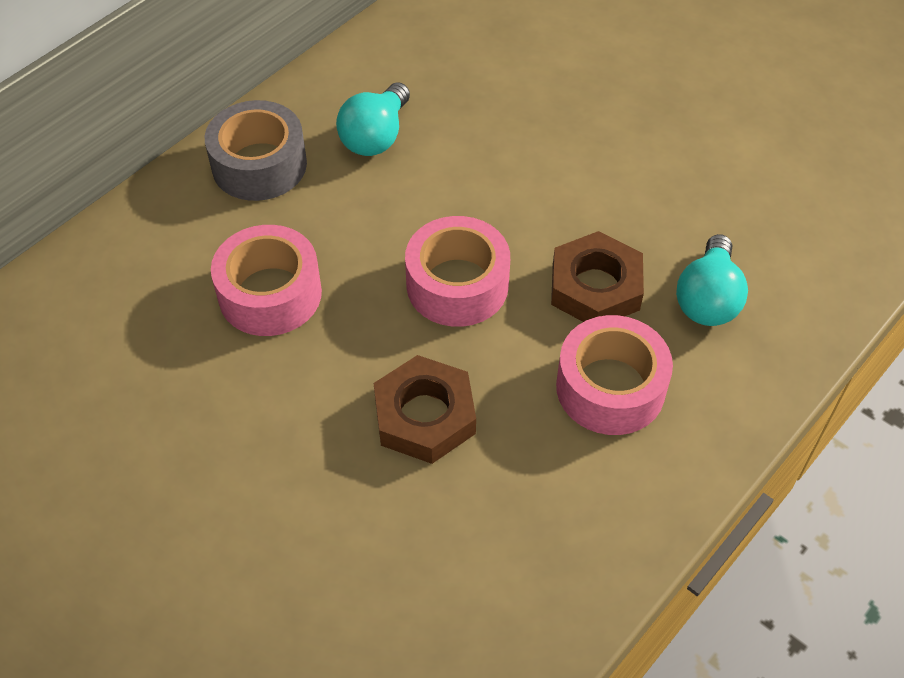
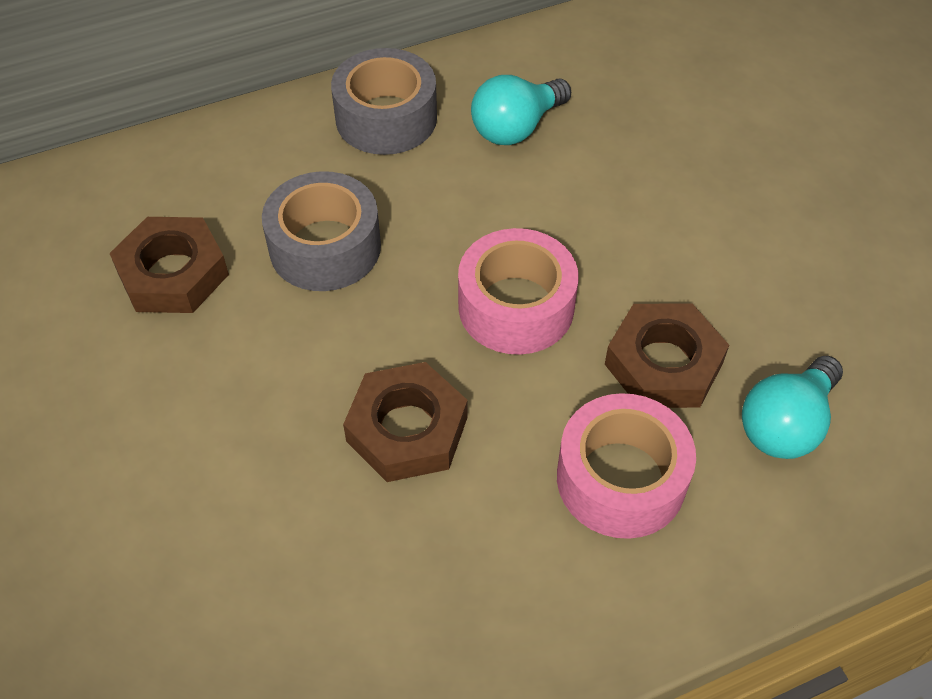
camera: 25 degrees right, 0 degrees up
(147, 365) = (173, 273): none -> brown nut
(270, 294) = (325, 247): pink tape -> grey tape

